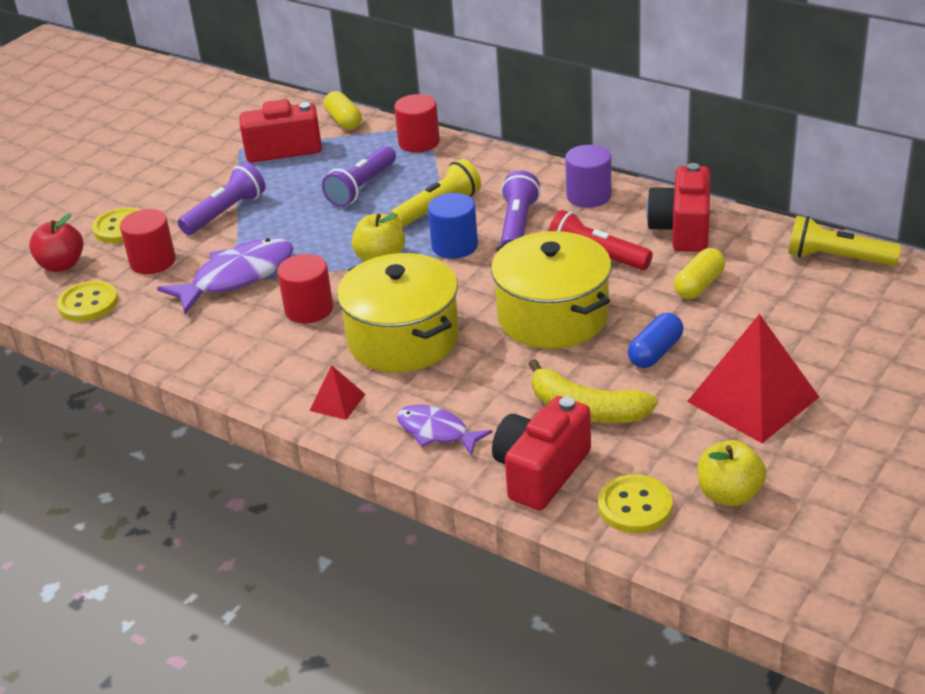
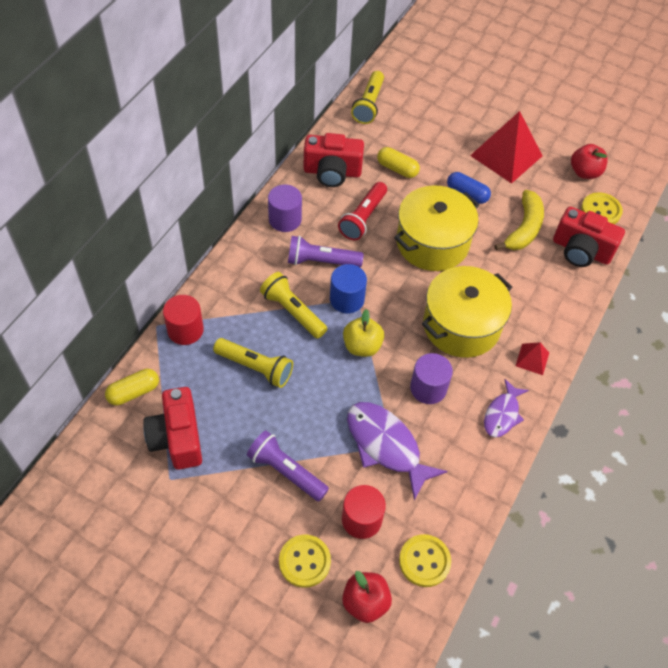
camera: 100 degrees left, 20 degrees up
(309, 309) = (428, 388): red cylinder -> purple cylinder
(362, 187) = (255, 367): purple flashlight -> yellow flashlight
(436, 432) = (554, 302): purple fish -> purple fish (502, 414)
(729, 494) = (584, 172): yellow apple -> red apple

